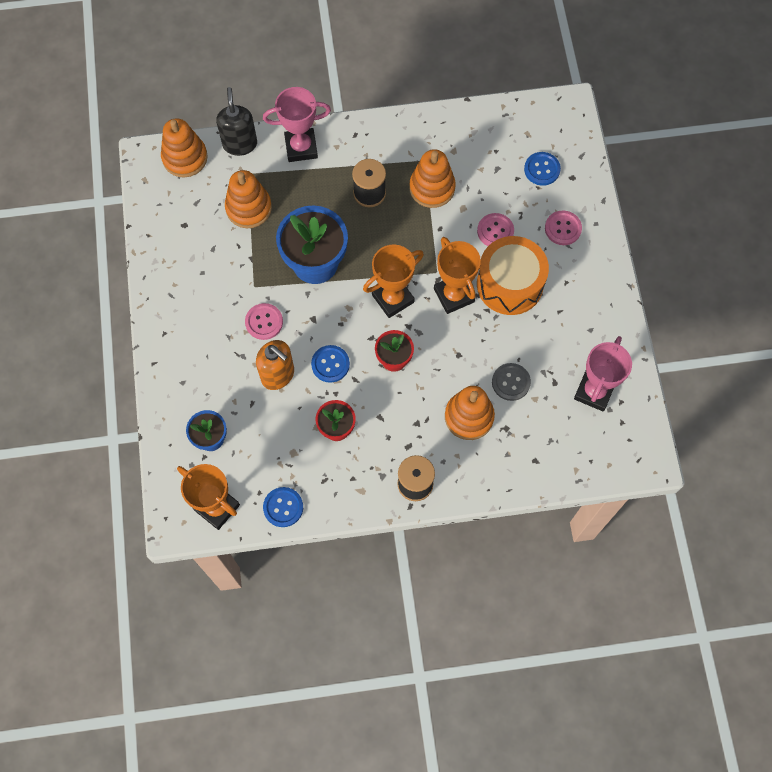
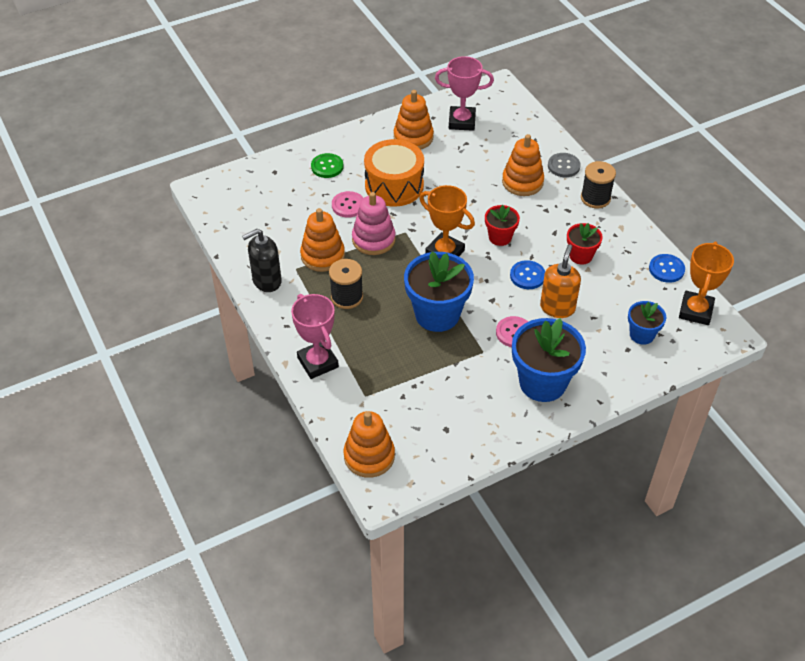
camera: 110 degrees left, 20 degrees down
(196, 323) = (542, 382): none -> blue flower pot
(240, 144) = (333, 414): black soap dispenser -> black soap dispenser (266, 281)
(248, 208) = (403, 382): orange stacking toy -> orange stacking toy (413, 137)
(437, 239) = (373, 239): none -> pink stacking toy
(454, 295) = (421, 216): orange trophy -> none
(511, 382) = (480, 166): grey button -> grey button (563, 166)
(542, 169) = (274, 191): blue button -> none
(563, 228) = (327, 166): pink button -> green button

